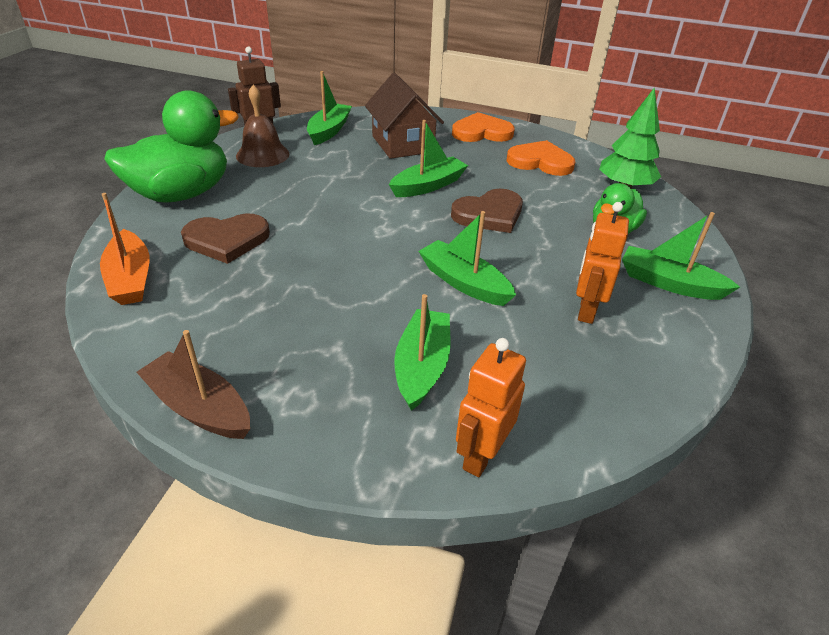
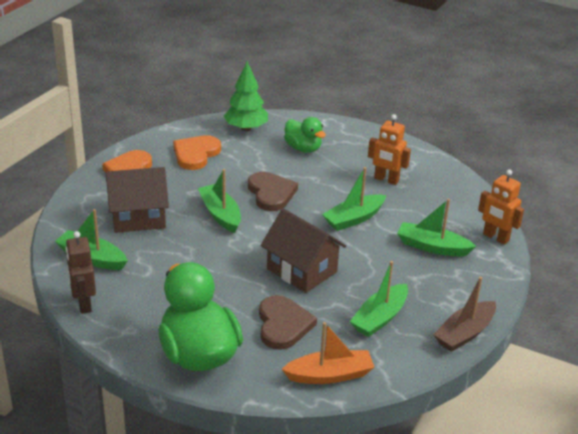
camera: 80 degrees left, 5 degrees down
(262, 155) = (132, 303): brown bell -> none
(334, 246) = (302, 270): none -> brown house
(669, 283) = (363, 145): green boat -> green boat (379, 318)

